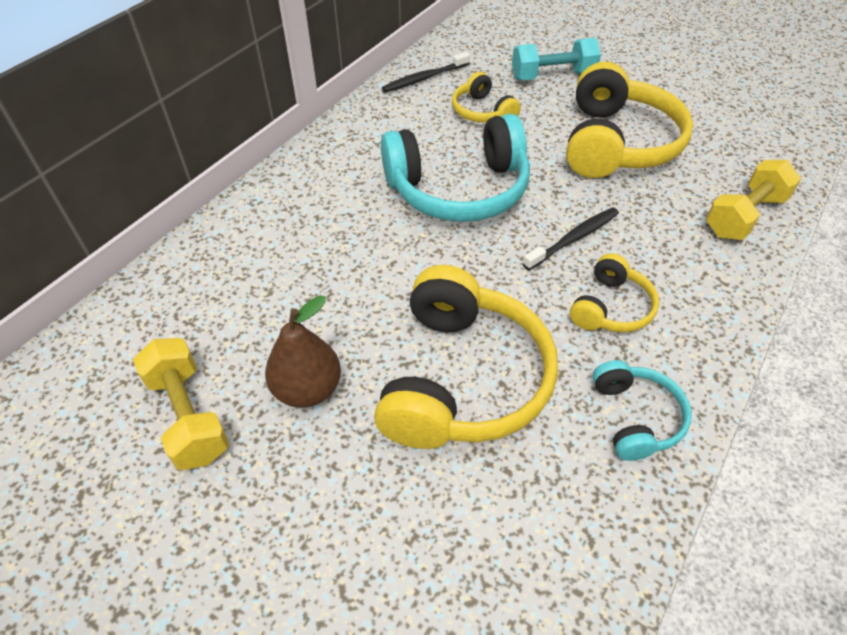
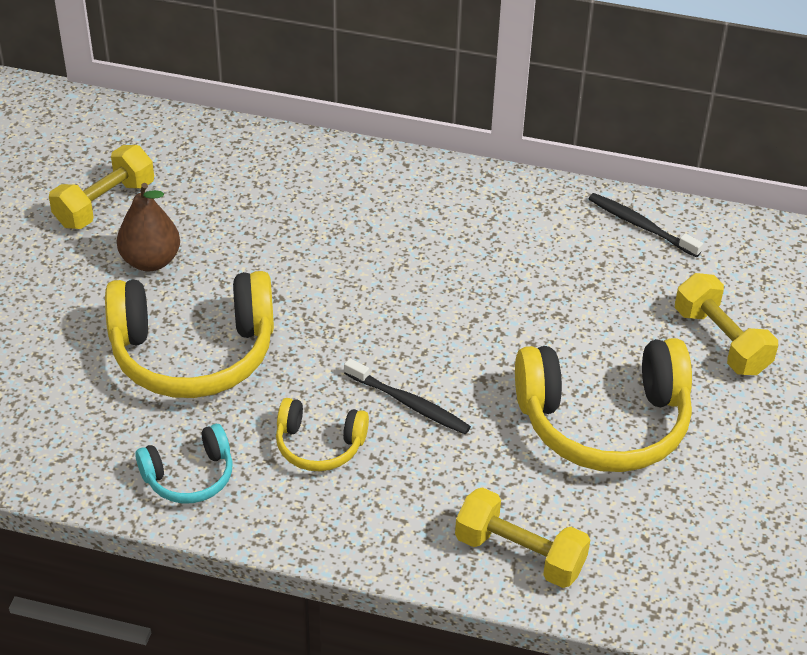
camera: 70 degrees right, 5 degrees down
(458, 189) = (446, 298): turquoise headphones -> none
(482, 112) = (600, 290): yellow headphones -> none
(552, 76) = (721, 341): turquoise dumbbell -> yellow dumbbell

